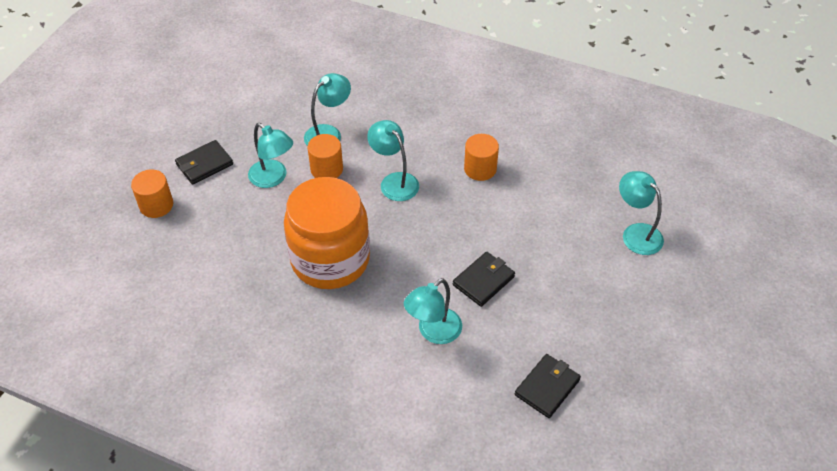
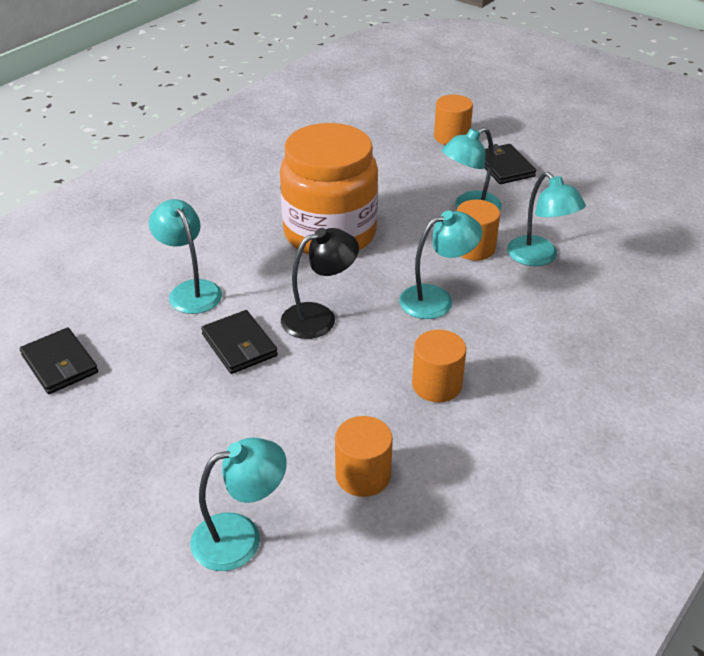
camera: 105 degrees right, 10 degrees down
(437, 242) = (319, 317): none -> black lamp
(567, 190) = (363, 475): none -> orange cylinder

